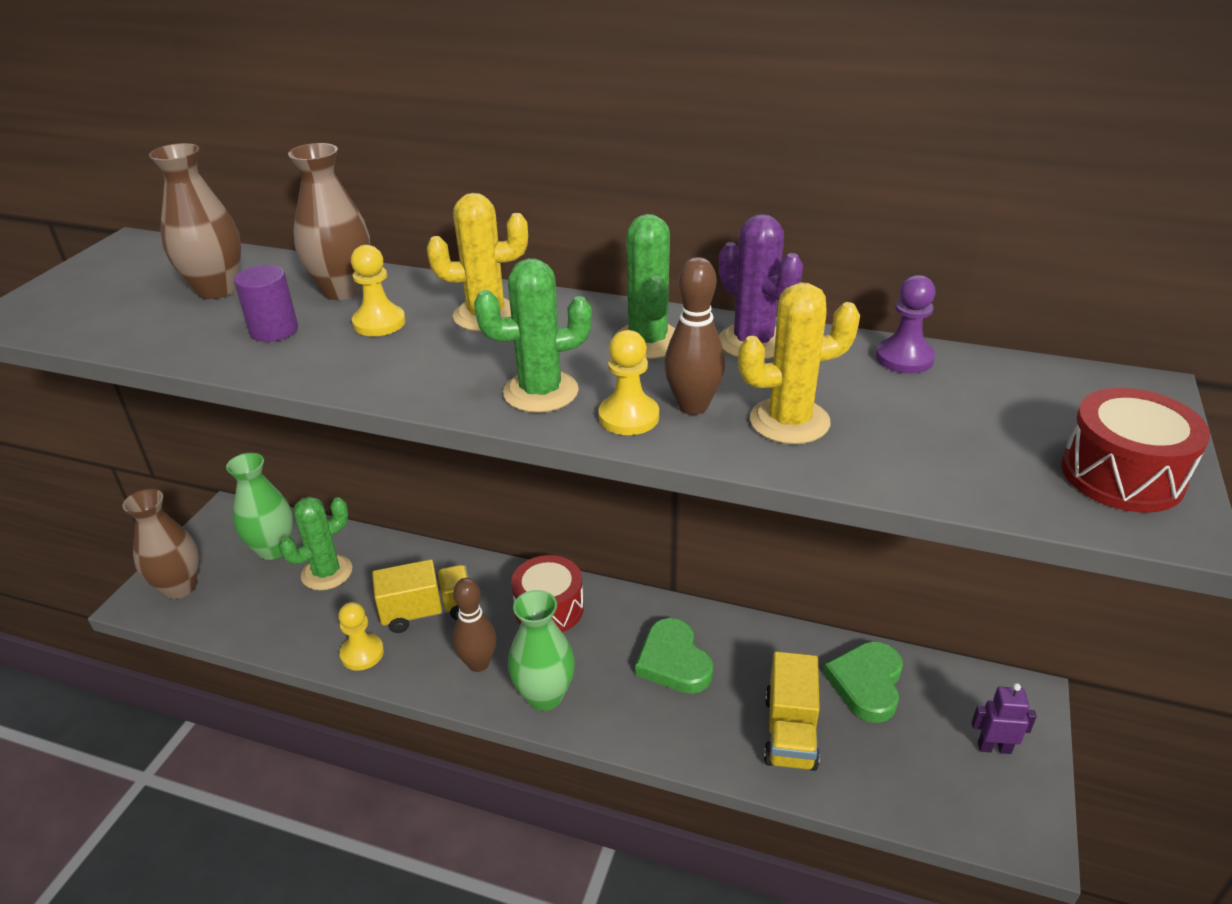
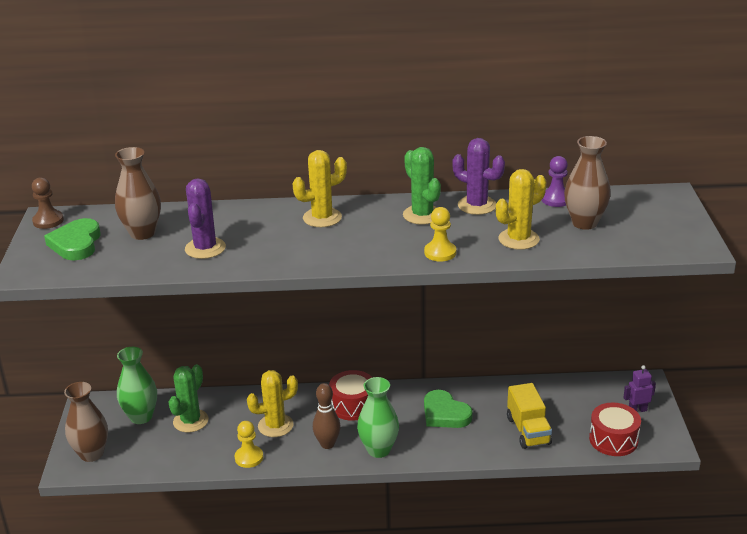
camera: 20 degrees left, 5 degrees down
(123, 249) = (48, 221): none -> brown pawn
(274, 330) = (205, 248): purple cylinder -> purple cactus
(343, 290) = (223, 219): brown vase -> brown vase (584, 223)
(379, 323) = (264, 233): yellow pawn -> none
(427, 611) = (275, 426): yellow truck -> yellow cactus
(540, 392) = (386, 250): green cactus -> none
(693, 406) = (468, 242): brown bowling pin -> none
(867, 684) = (559, 397): green heart -> green heart (76, 243)
(1122, 475) = (674, 232): red drum -> red drum (613, 439)

